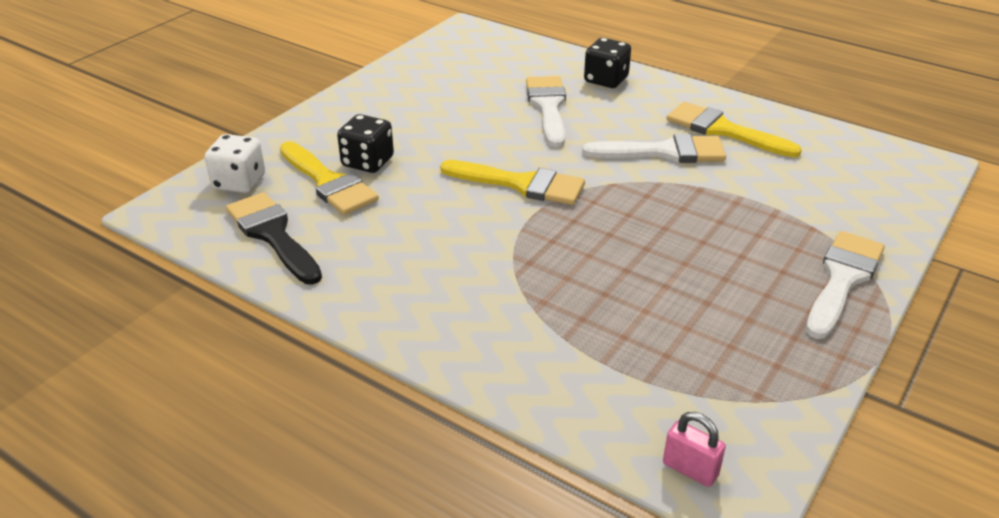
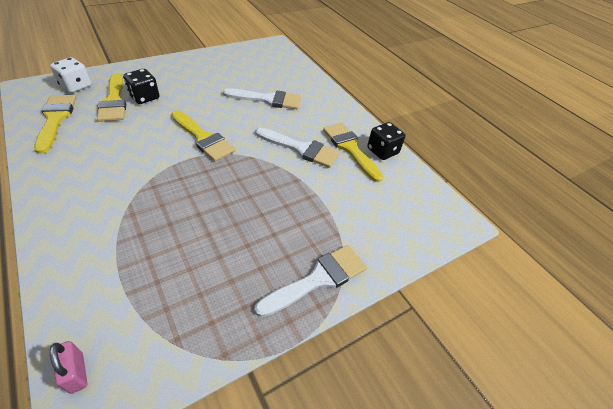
camera: 20 degrees right, 10 degrees up
(273, 234) = (55, 119): black brush -> yellow brush
(548, 107) = (268, 100): white brush -> white brush turned 75 degrees clockwise
(606, 80) = (316, 95): black dice -> black dice (382, 151)

